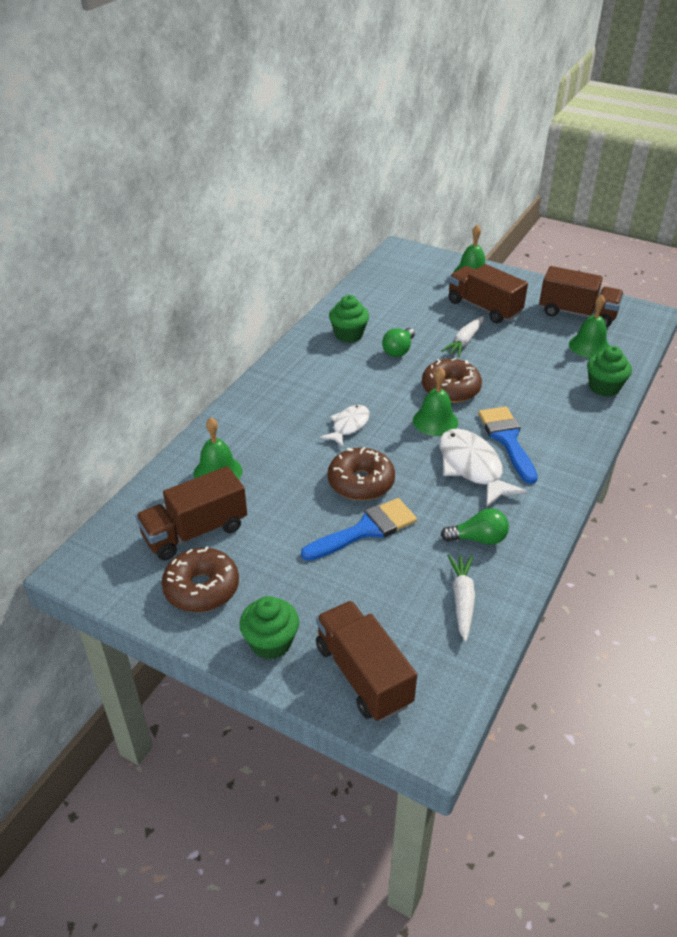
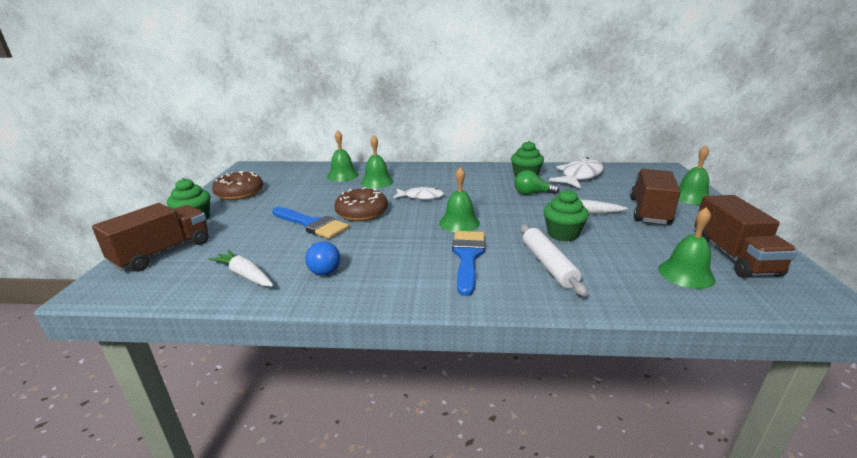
camera: 65 degrees right, 15 degrees down
(195, 532) = (287, 182): brown truck -> none
(270, 447) = (377, 182): none -> green bell
(450, 389) = (509, 220): brown donut -> none
(462, 600) = (245, 275): white carrot -> white carrot turned 120 degrees counterclockwise
(472, 467) = (413, 248): white fish -> white fish (579, 176)
(478, 539) = (322, 268): green light bulb -> blue light bulb
(507, 439) = (467, 257): blue brush -> blue brush turned 45 degrees counterclockwise
(544, 401) = (548, 265): none -> white rolling pin
(604, 387) = (623, 296): green cupcake -> green cupcake (562, 234)

